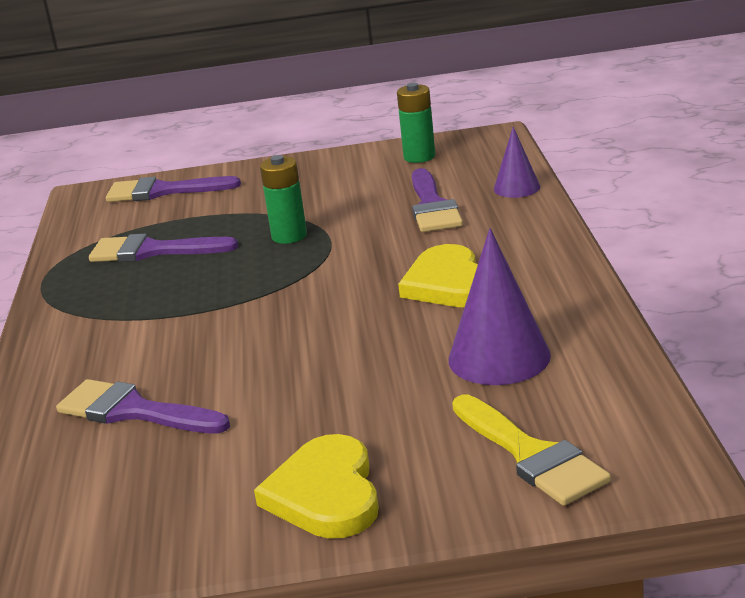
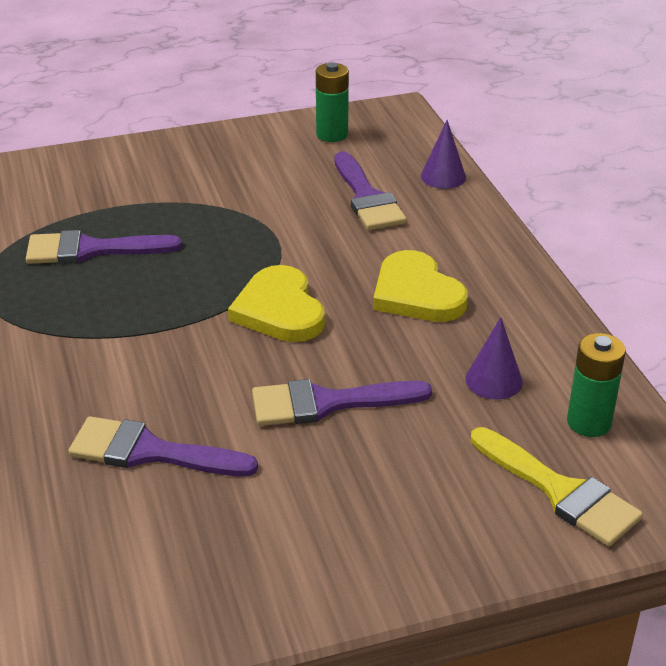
camera: 15 degrees left, 10 degrees up
(163, 191) = (72, 171): purple brush -> purple brush (327, 403)
(289, 236) = (232, 232): green battery -> green battery (589, 422)
(325, 494) = (382, 542): yellow heart -> yellow heart (279, 310)
(499, 357) = (493, 380): purple cone -> purple cone, size x0.59

